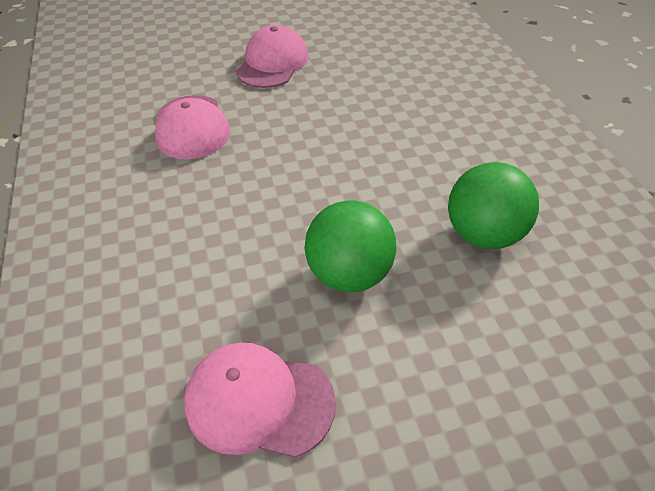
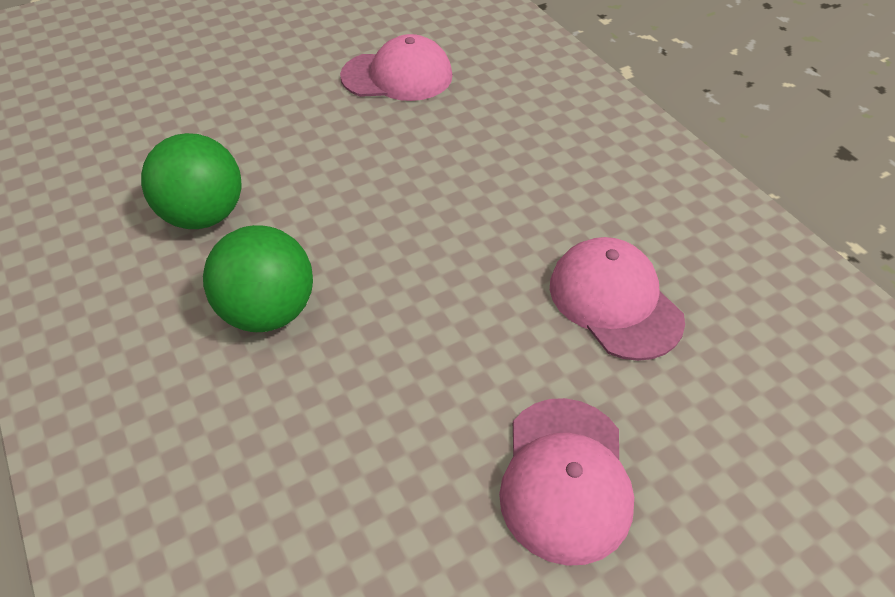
camera: 165 degrees right, 0 degrees up
(350, 273) = (345, 160): green ball -> green ball (268, 312)

